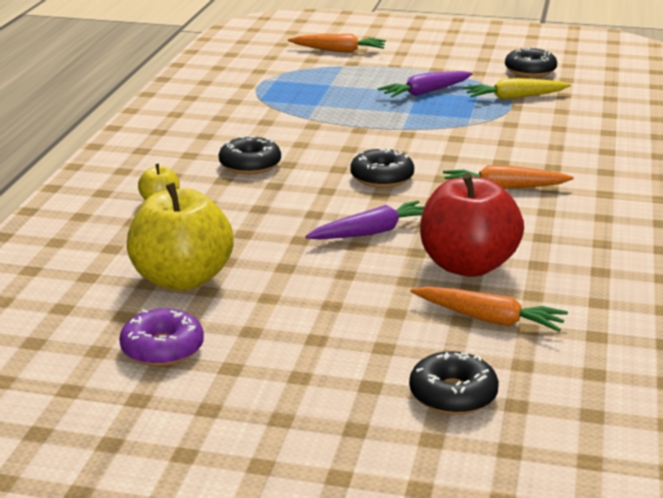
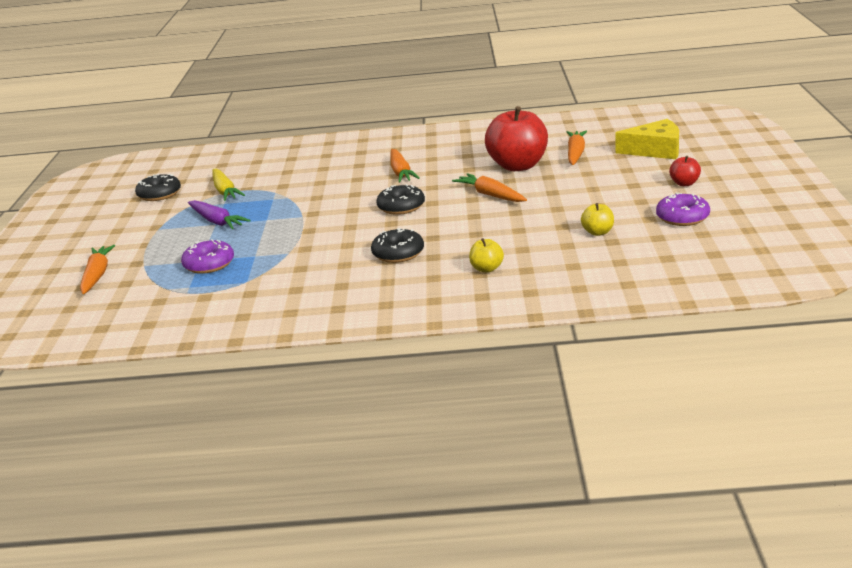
camera: 100 degrees left, 0 degrees up
(182, 279) = (598, 232): yellow apple -> yellow apple, size x0.45
(281, 383) = (684, 183): none -> red apple
(317, 88) = (209, 264): none -> purple donut
(371, 232) = (491, 195): purple carrot -> orange carrot
(453, 395) = (655, 150): black donut -> yellow cheese

